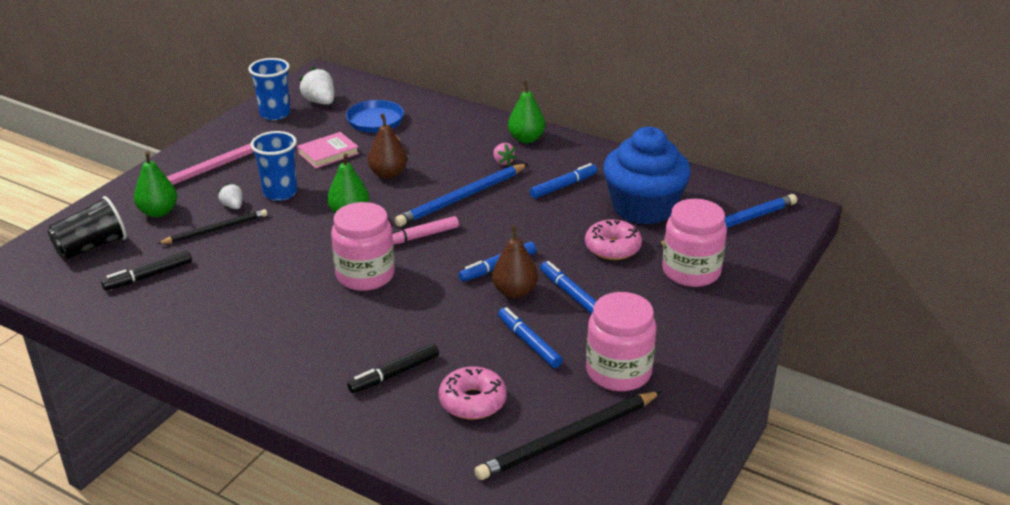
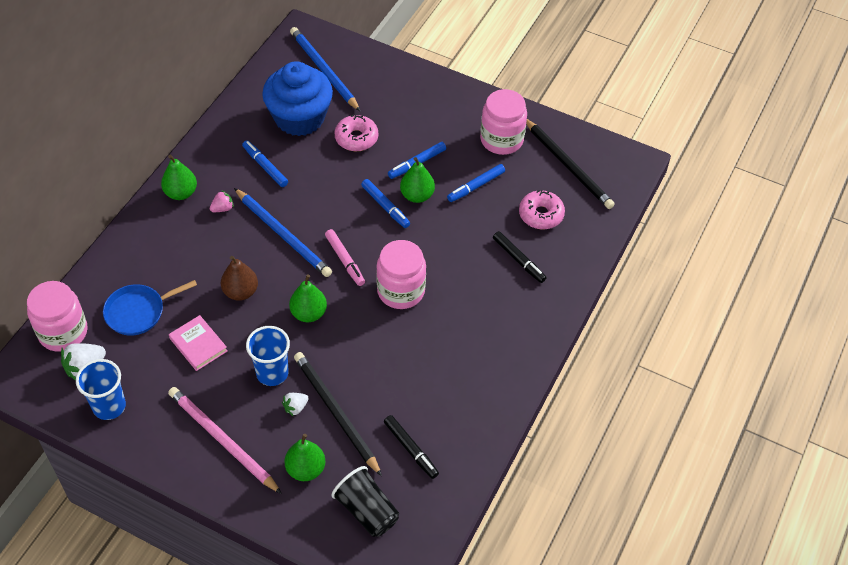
camera: 95 degrees left, 20 degrees up
(216, 229) = (336, 413): black pencil -> black pencil, size x1.56
(514, 292) = (417, 195): brown pear -> green pear
(691, 271) = (385, 96): pink jar -> pink jar (63, 332)

